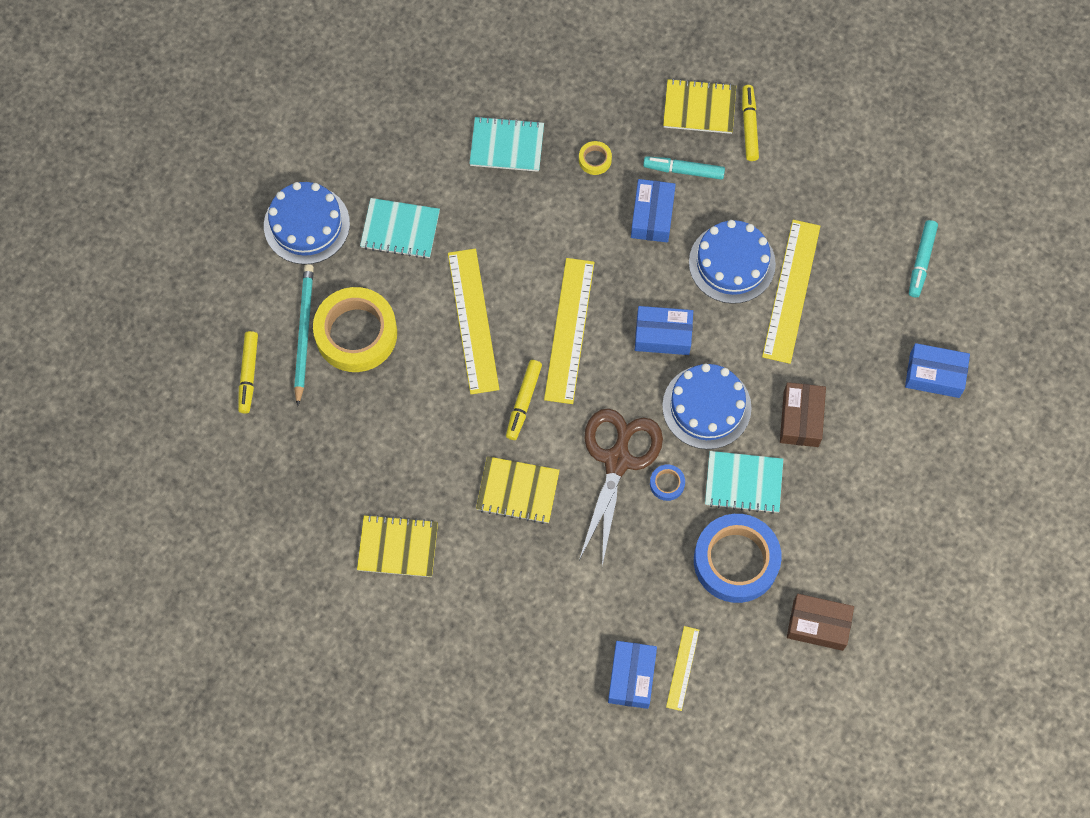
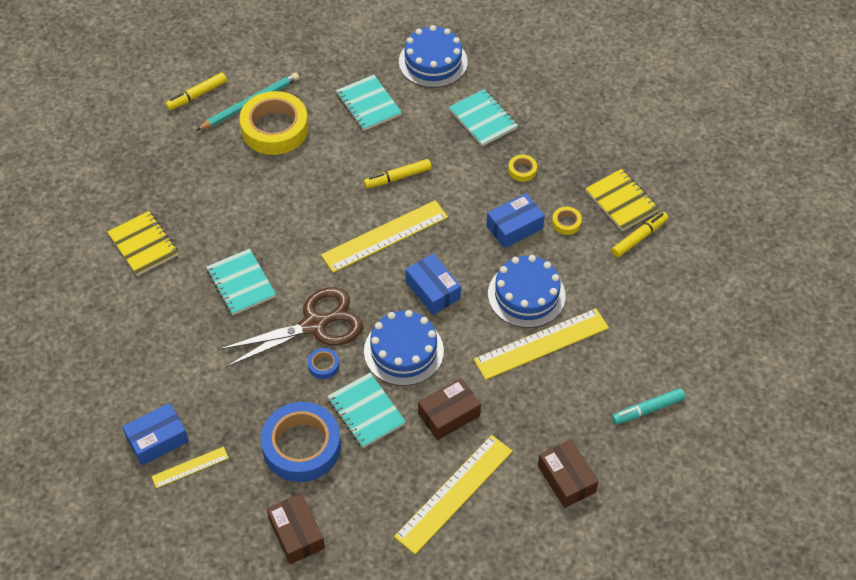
camera: 50 degrees right, 15 degrees down
(306, 224) = (325, 58): blue cake -> blue cake (433, 62)
(473, 321) = (341, 181): yellow ruler -> yellow ruler (454, 493)
(517, 491) = (241, 283): yellow notebook -> turquoise notebook
(523, 402) = (309, 245): yellow marker -> yellow marker (397, 177)
(683, 170) = (566, 223): turquoise marker -> yellow tape
(934, 375) = (566, 479): blue box -> brown box

